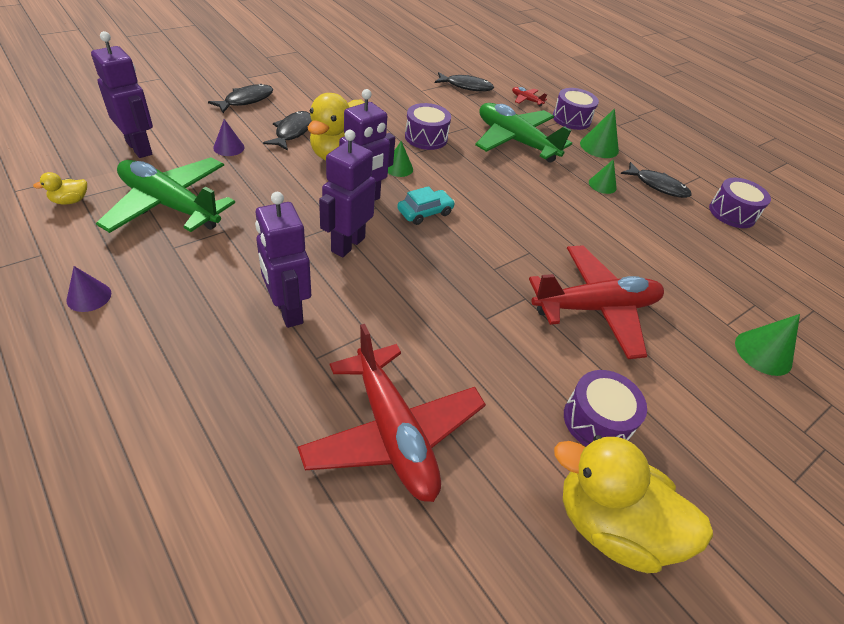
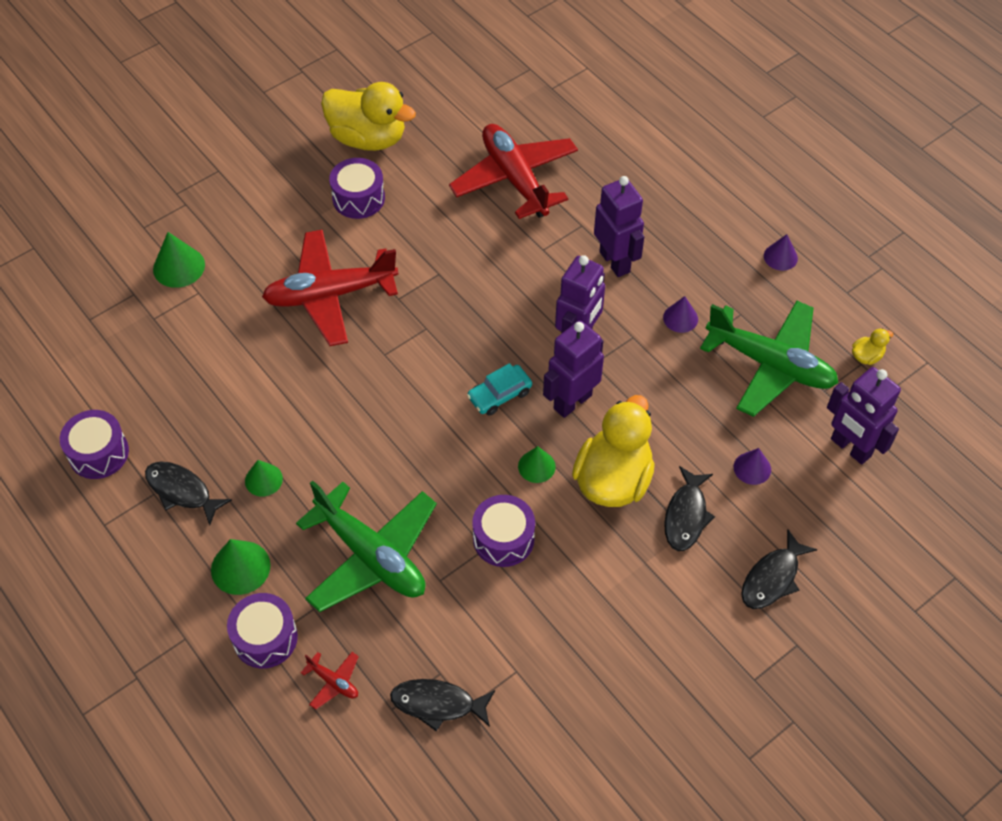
camera: 175 degrees left, 10 degrees up
(238, 250) = (680, 318): none -> purple cone

